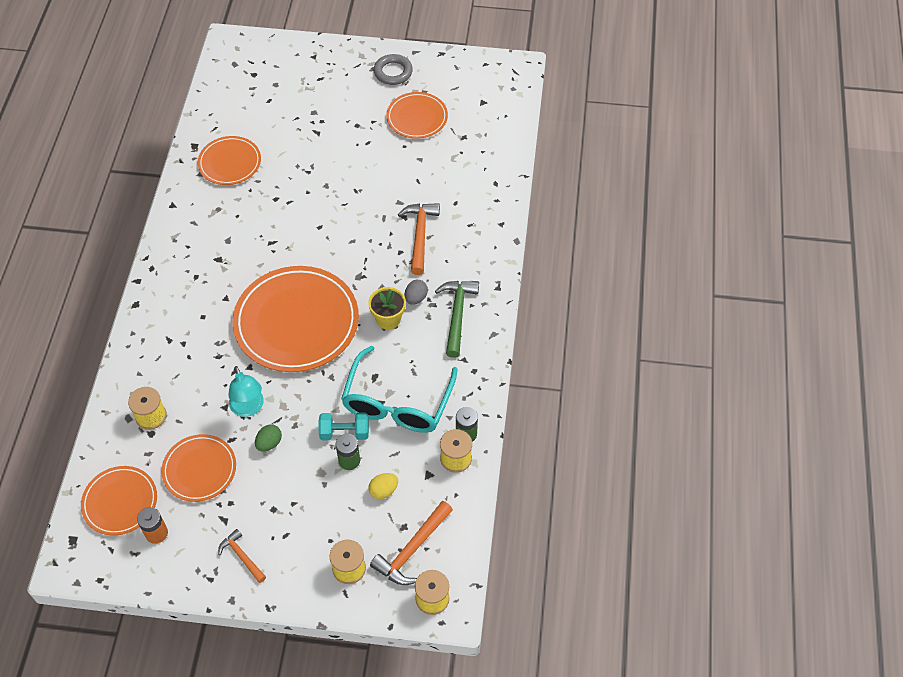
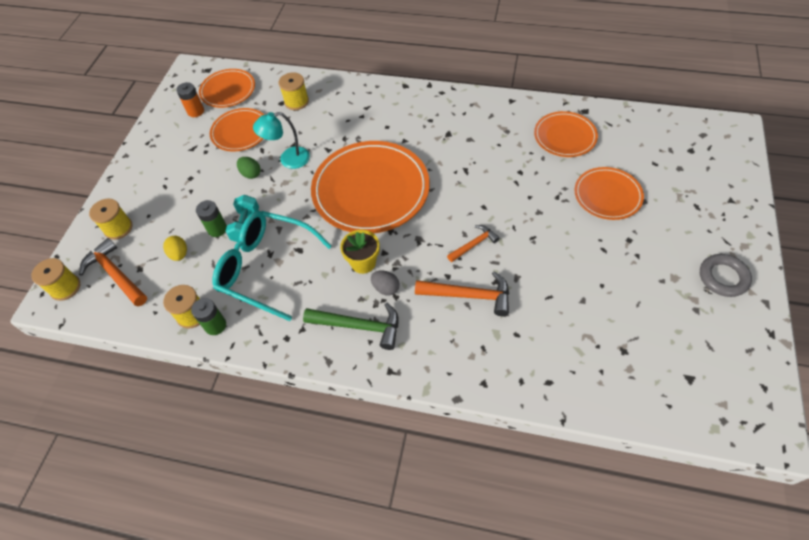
camera: 100 degrees right, 0 degrees up
(242, 556) = (157, 160): orange hammer -> orange hammer (474, 244)
(417, 118) = (649, 300): orange plate -> orange plate (607, 195)

